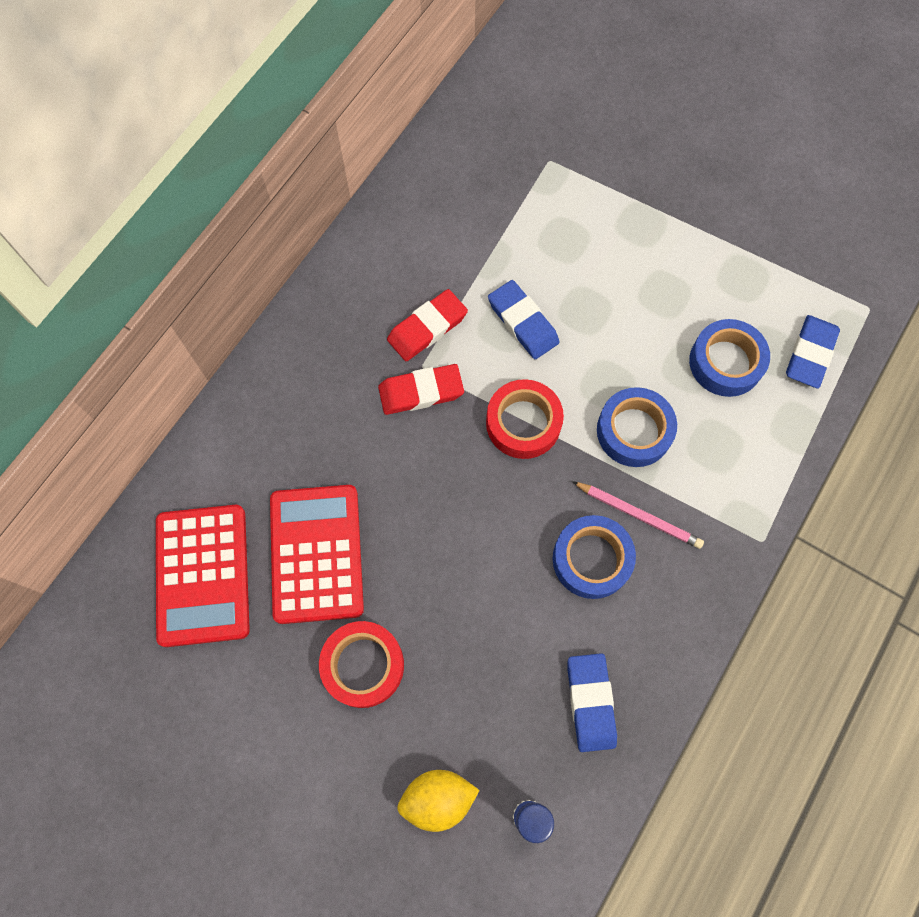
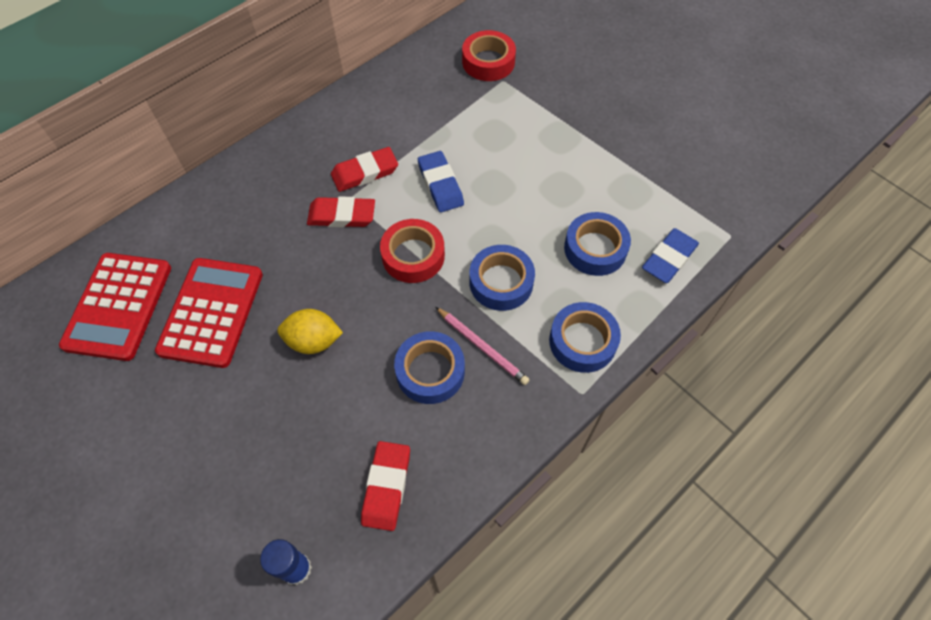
camera: 15 degrees right, 10 degrees down
(363, 665) = (211, 406): red tape -> red tape (488, 62)
(438, 798) = (226, 531): yellow lemon -> yellow lemon (313, 341)
(590, 702) = (386, 486): blue eraser -> red eraser
(745, 480) = (582, 341): none -> blue tape

